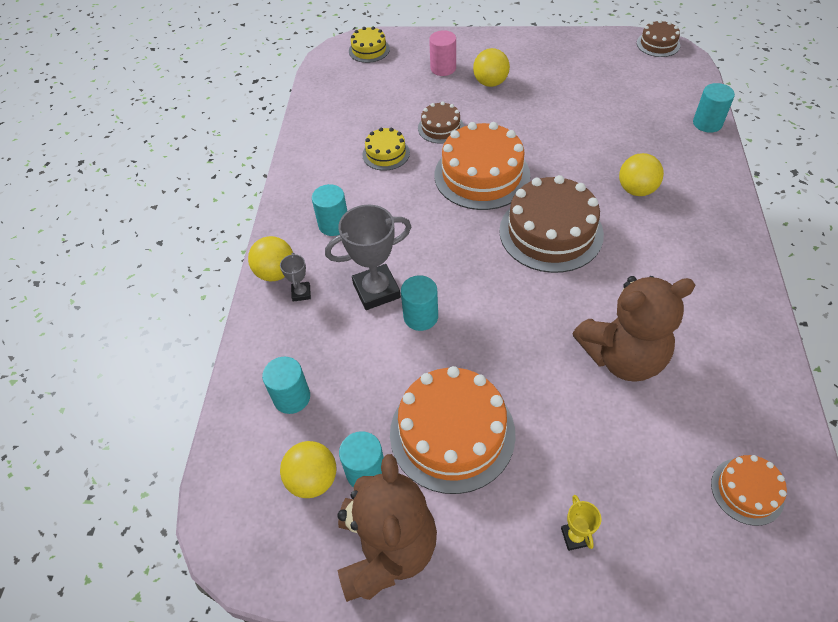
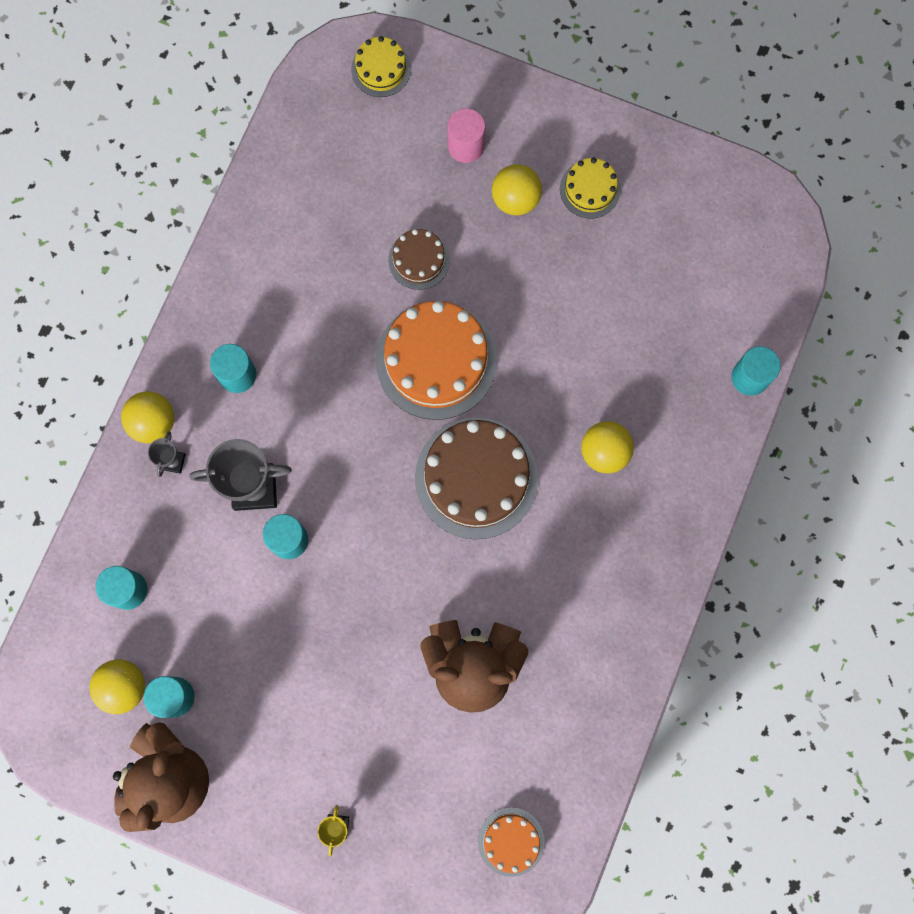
camera: 15 degrees right, 25 degrees up
(386, 154) = (335, 281): yellow cake -> yellow cake (590, 189)
(452, 433) = (269, 686): orange cake -> none
(658, 44) = (773, 206): brown cake -> none

